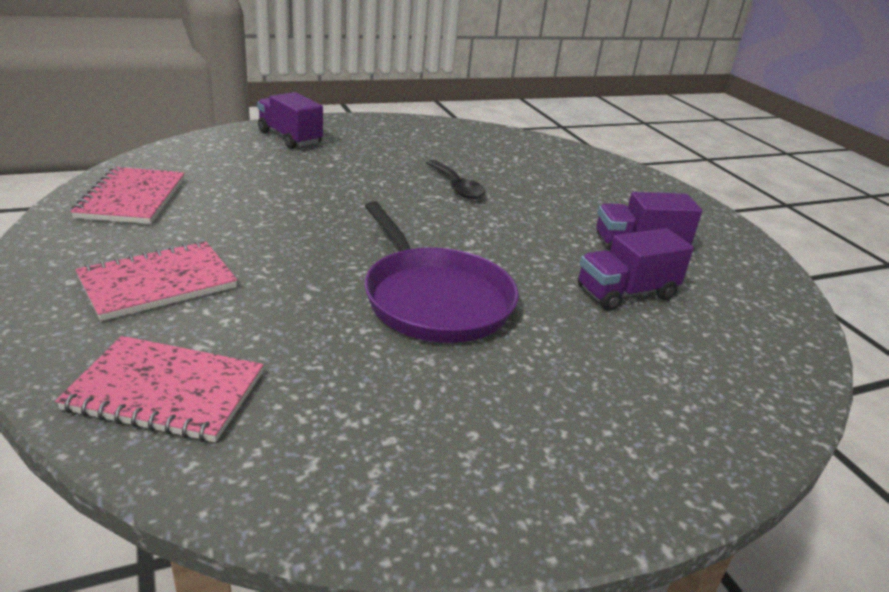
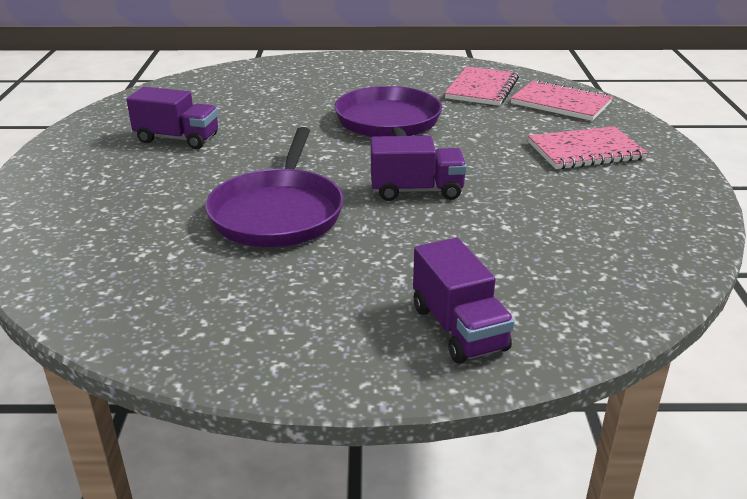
camera: 155 degrees left, 0 degrees up
(132, 198) = (645, 229): pink notebook -> pink notebook (482, 89)
(456, 187) = (278, 213): black spoon -> purple pan
(626, 293) = (246, 113): purple truck -> purple truck (416, 191)

